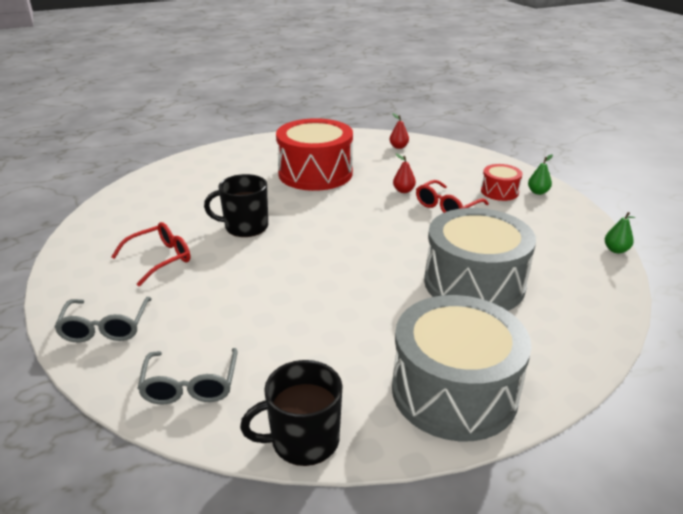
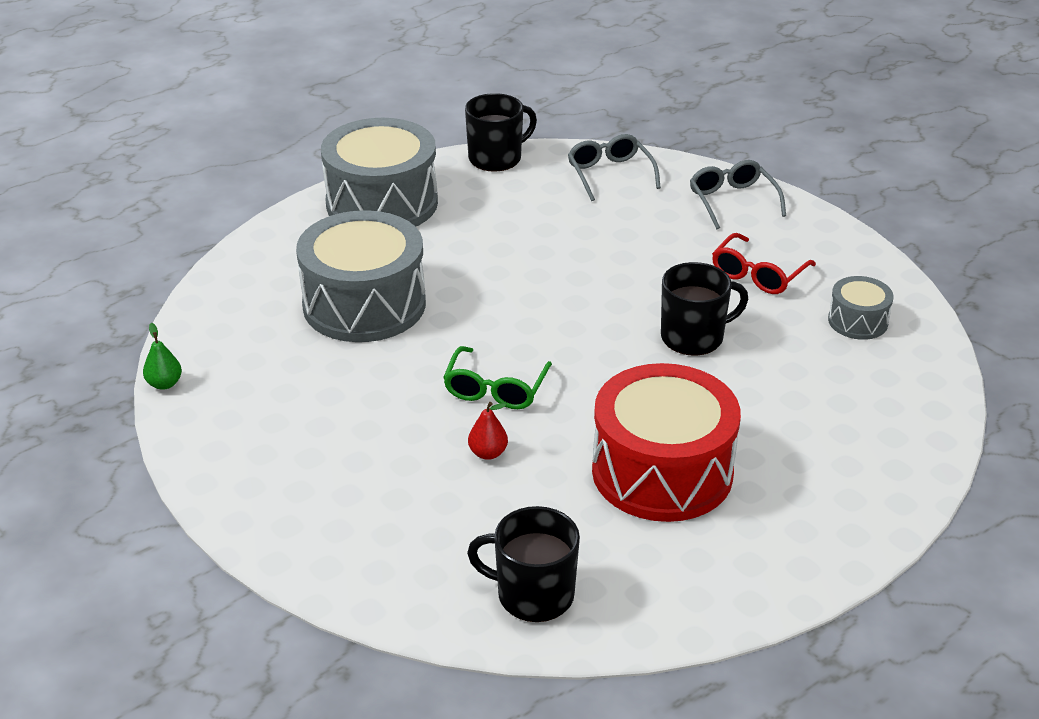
camera: 165 degrees right, 5 degrees up
(132, 220) = (858, 321): none -> grey drum
(388, 218) = (496, 388): none -> green glasses
(398, 147) = (533, 594): red pear -> black mug
(447, 206) = (408, 428): red glasses -> none
(499, 191) = (318, 481): red drum -> none
(538, 192) = (249, 492): green pear -> none

